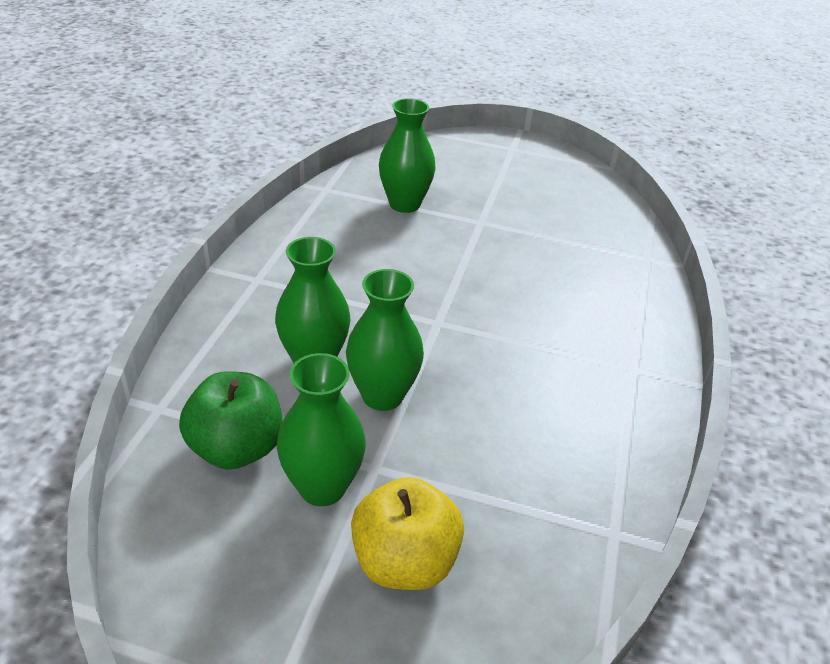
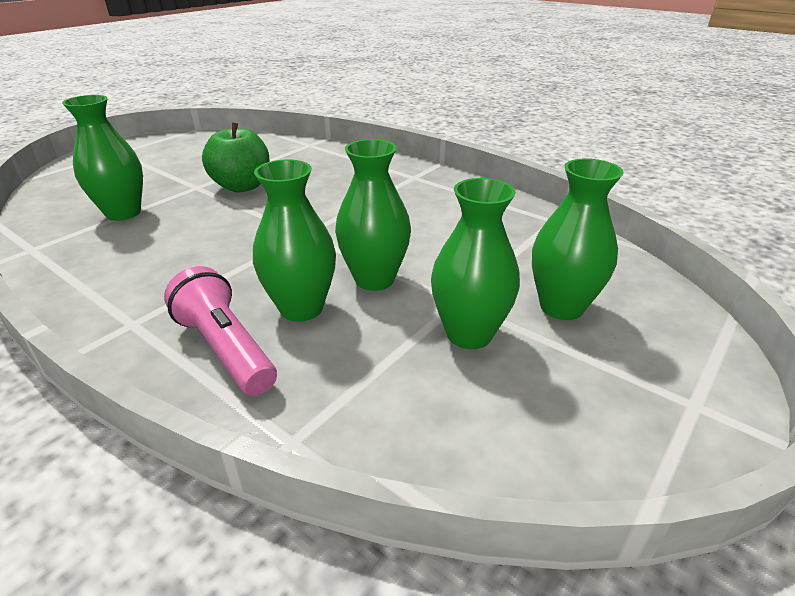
camera: 65 degrees left, 5 degrees down
(236, 448) = (393, 382): green apple -> green apple (242, 186)
(245, 338) = (226, 348): none -> pink flashlight
(404, 561) = (561, 307): yellow apple -> green vase

